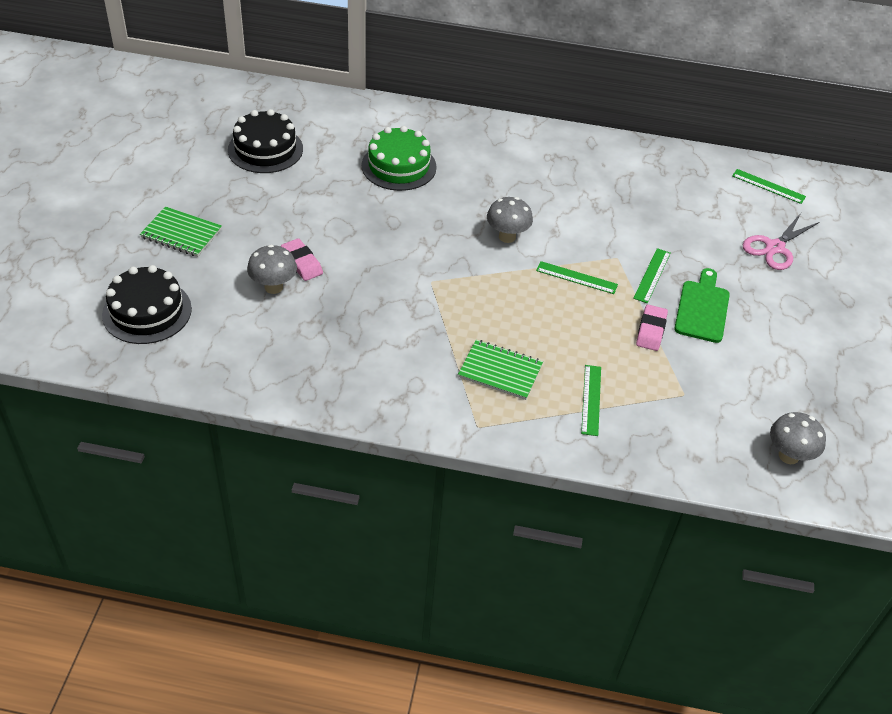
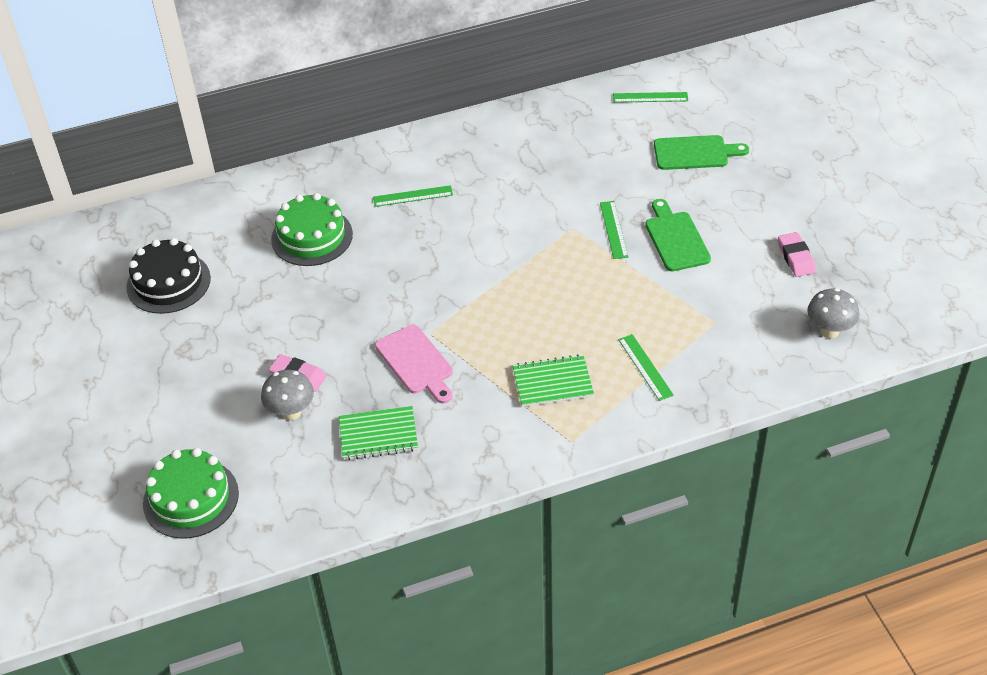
camera: 25 degrees left, 0 degrees up
(147, 311) = (191, 498): black cake -> green cake
(181, 233) = (158, 407): green notebook -> green notebook (378, 435)
(401, 299) = (416, 362): none -> pink cutting board
(507, 237) = (464, 256): grey mushroom -> none
(576, 277) = (552, 264): green ruler -> green ruler (413, 196)
(651, 331) = (649, 280): pink eraser -> pink eraser (796, 257)
(775, 247) = (695, 153): pink scissors -> green cutting board

